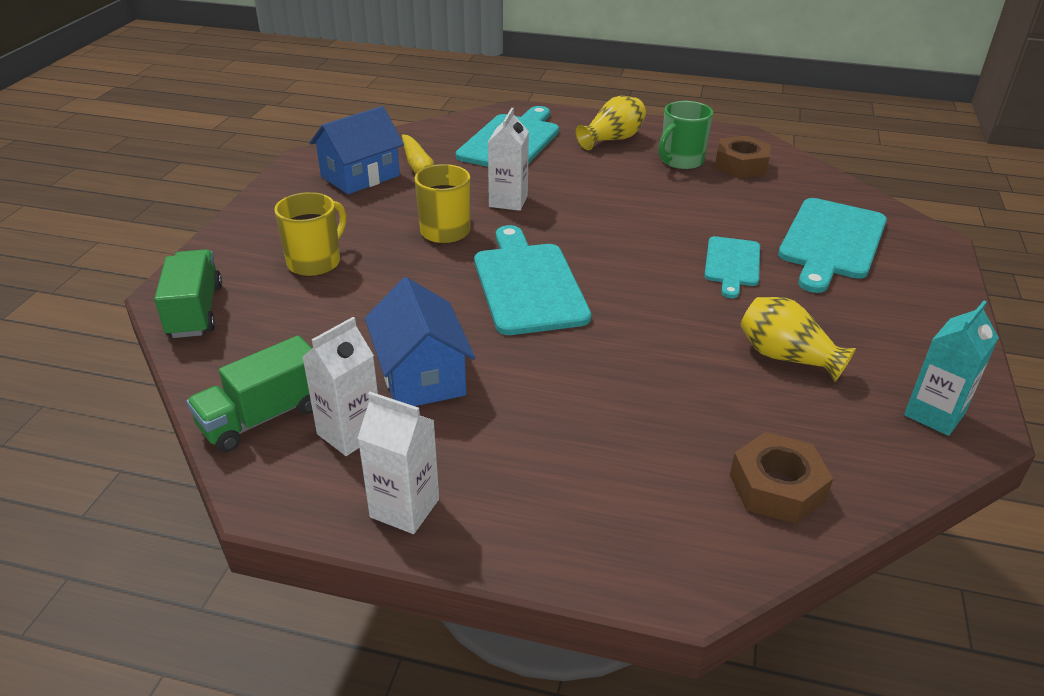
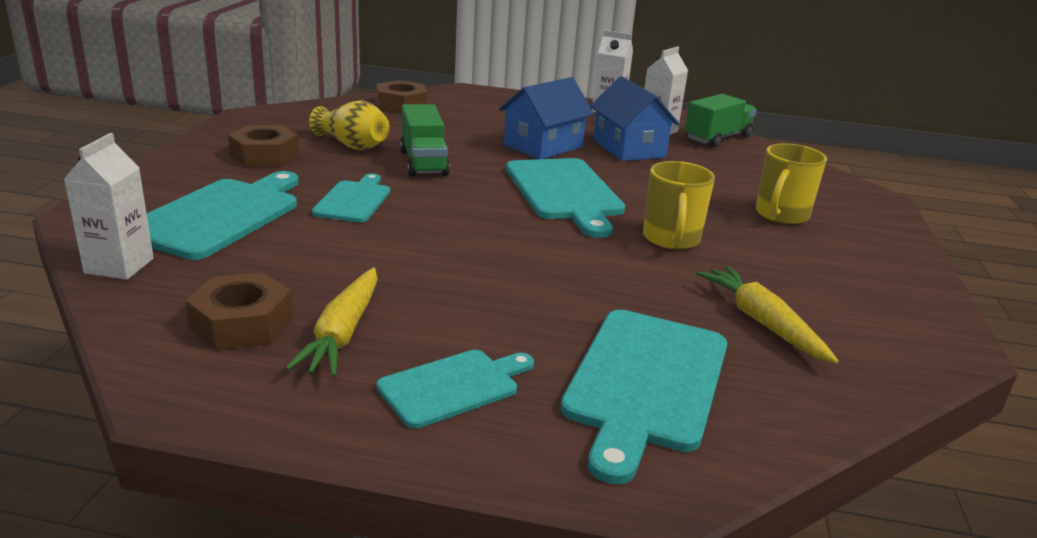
camera: 175 degrees right, 10 degrees down
(195, 311) = (839, 186): green truck -> green truck (423, 163)
(360, 176) = (839, 313): blue house -> blue house (543, 146)
(508, 201) = (611, 272): white carton -> white carton (119, 266)
(612, 139) = (453, 386): yellow vase -> turquoise cutting board
(680, 161) = (343, 333): green mug -> yellow carrot
(869, 328) = (264, 155): none -> brown nut
(934, 414) = (271, 120): turquoise carton -> none

